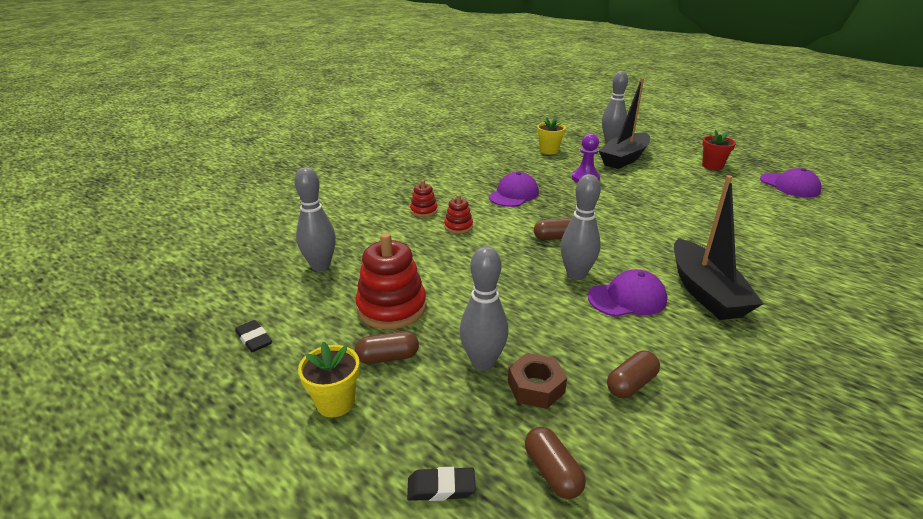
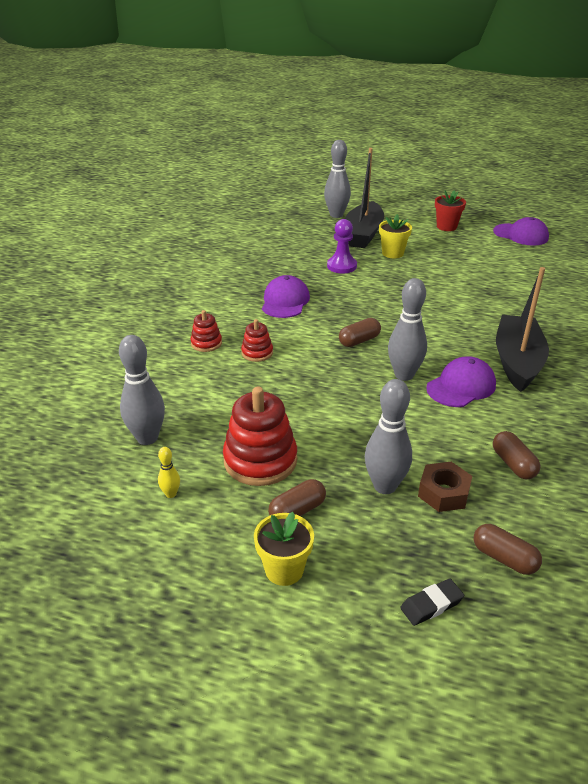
camera: 25 degrees left, 5 degrees up
(254, 339) = (147, 538): black eraser -> none
(301, 311) = (171, 494): none -> yellow bowling pin
(549, 151) = (283, 240): yellow flower pot -> yellow flower pot (392, 253)
(631, 384) = (513, 464): brown capsule -> brown capsule turned 45 degrees counterclockwise
(705, 292) = (517, 362): black boat -> black boat turned 135 degrees counterclockwise

